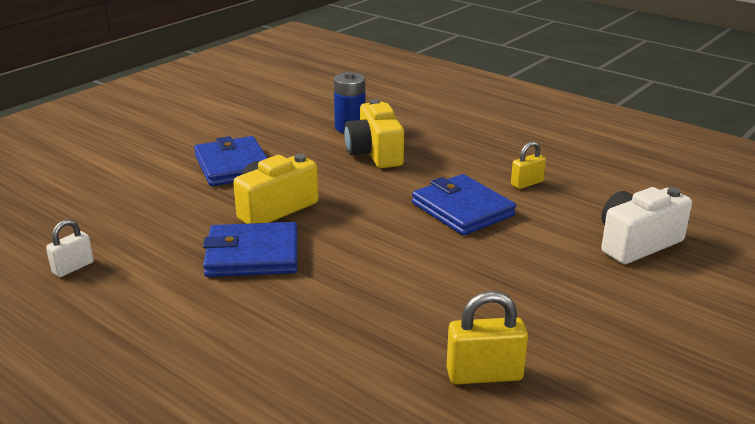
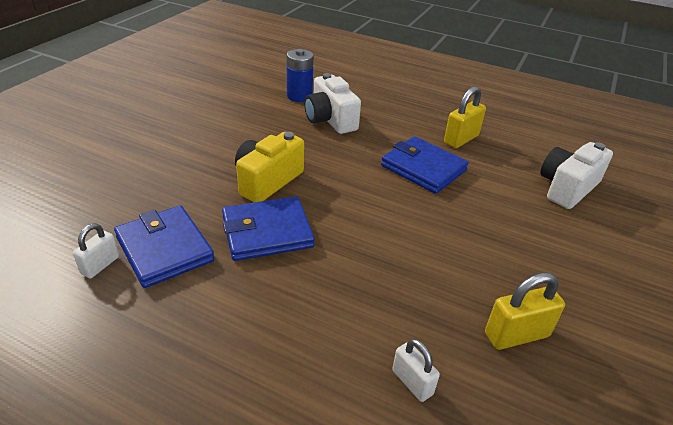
camera: 15 degrees left, 10 degrees up
(233, 166) = (214, 140): blue wallet -> blue wallet (164, 249)
(343, 399) = (412, 382): none -> white padlock
(375, 153) = (330, 120): yellow camera -> white camera
(527, 183) = (461, 139): yellow padlock -> yellow padlock, size x1.54

